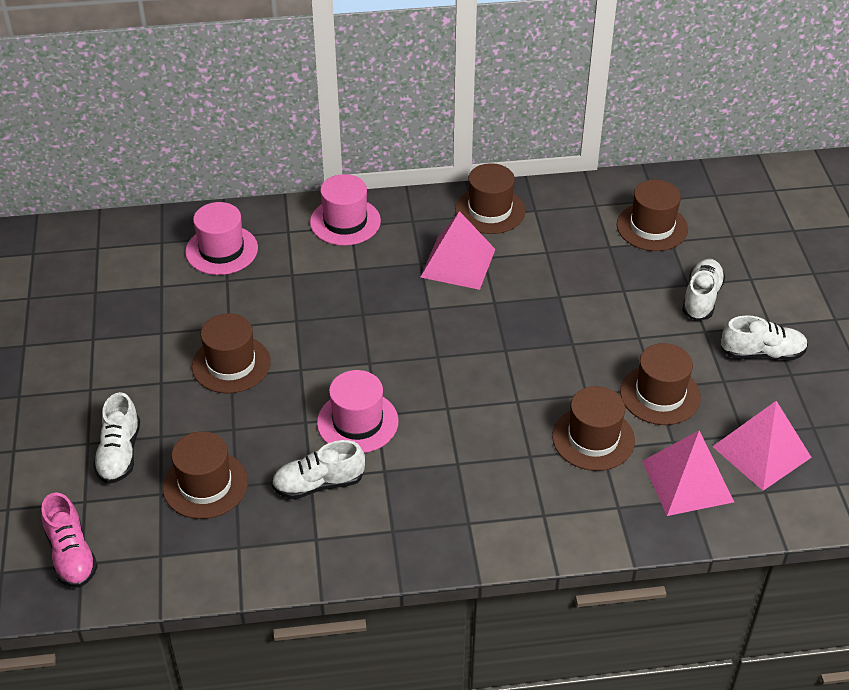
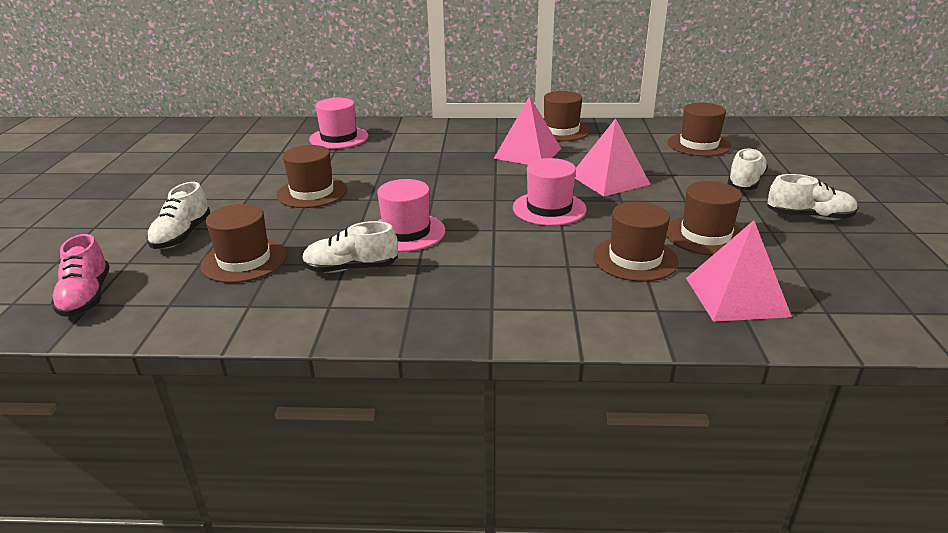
camera: 10 degrees right, 15 degrees down
(345, 222) = (442, 130): pink hat -> pink hat (549, 208)
(761, 452) = (818, 281): pink pyramid -> pink pyramid (609, 179)

